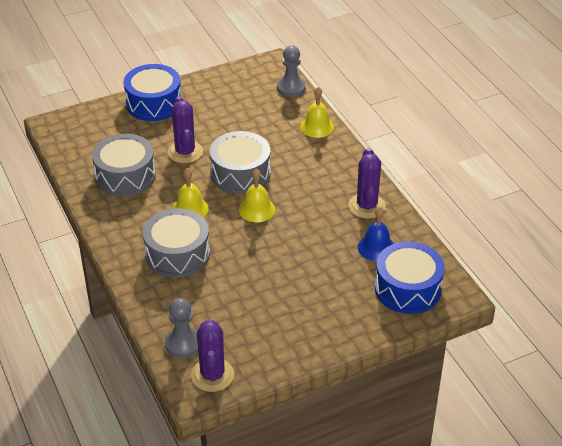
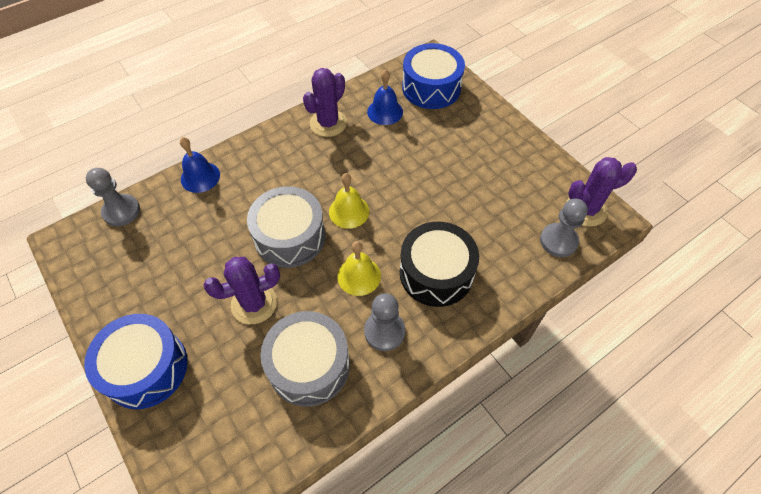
camera: 100 degrees left, 15 degrees up
(136, 217) = (384, 331): none -> grey pawn
(177, 254) = (436, 273): grey drum -> black drum
(317, 127) = (200, 177): yellow bell -> blue bell
(366, 206) = (328, 123): purple cactus -> purple cactus turned 45 degrees counterclockwise

